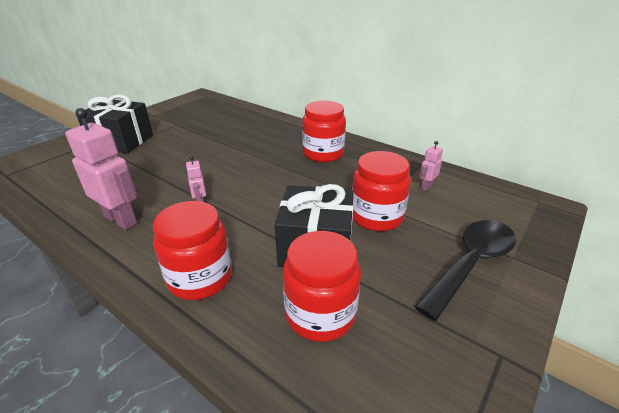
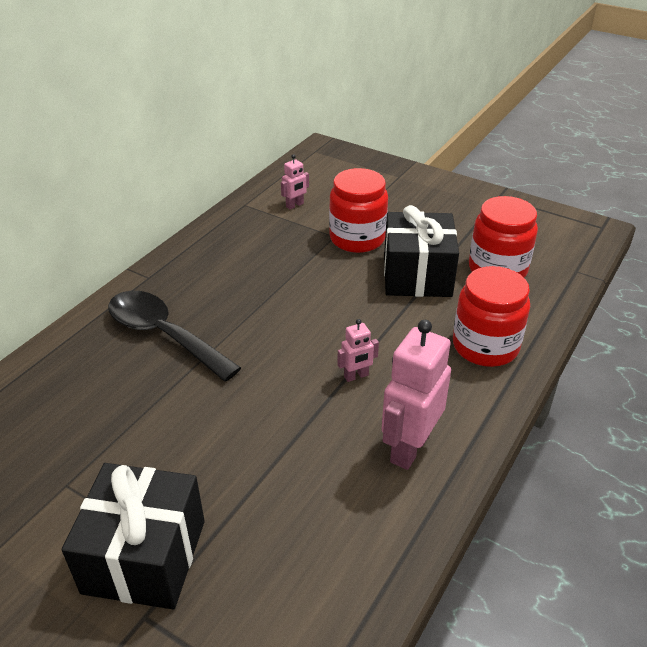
camera: 95 degrees left, 5 degrees up
(323, 153) = (214, 278): red jar -> none
(426, 186) = (295, 205): pink robot -> pink robot turned 75 degrees counterclockwise
(471, 263) = (412, 195): black spoon -> black spoon (164, 335)

